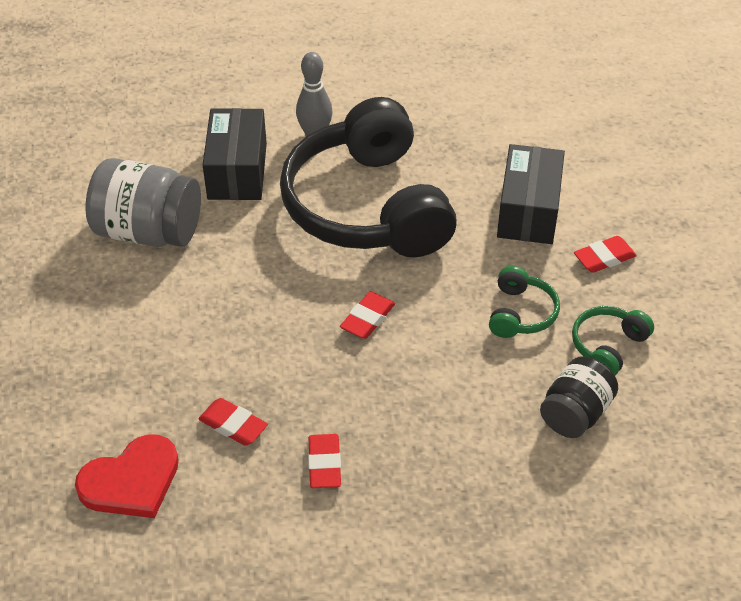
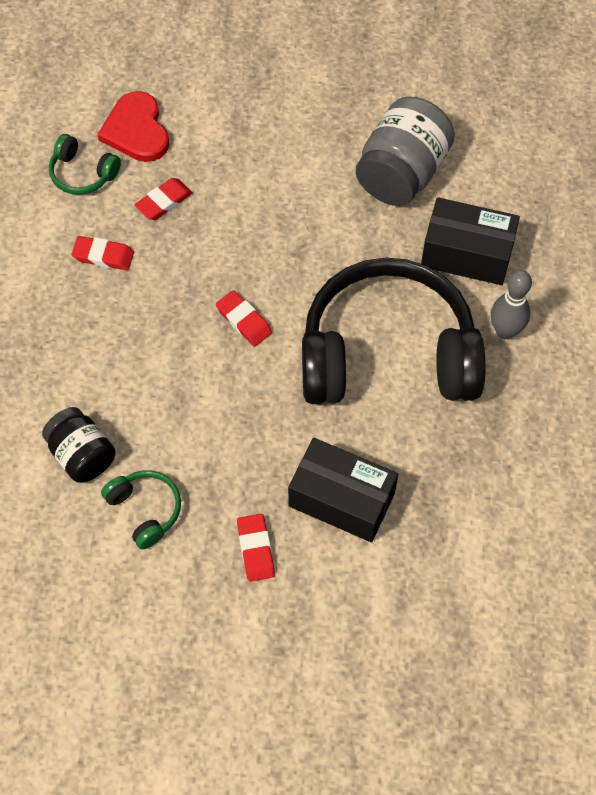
camera: 105 degrees right, 15 degrees up
(520, 313) = (209, 448): green headphones -> green headphones (83, 173)

